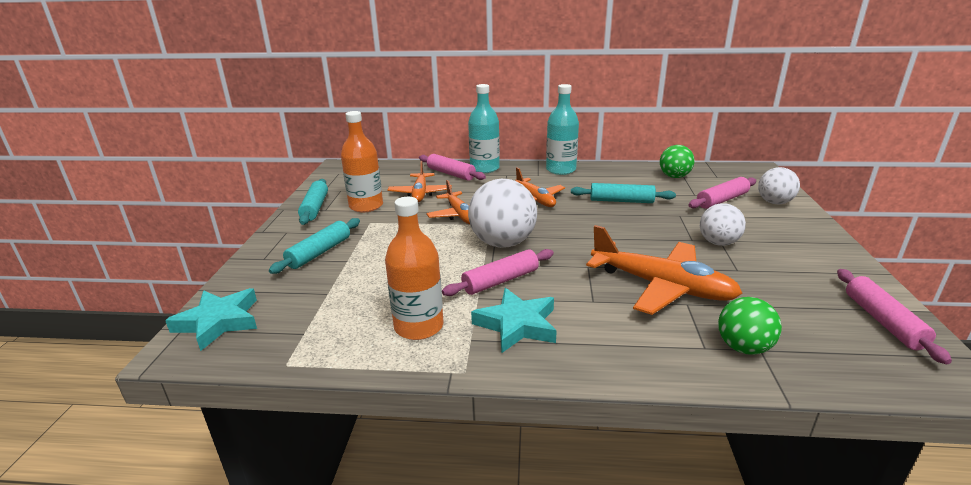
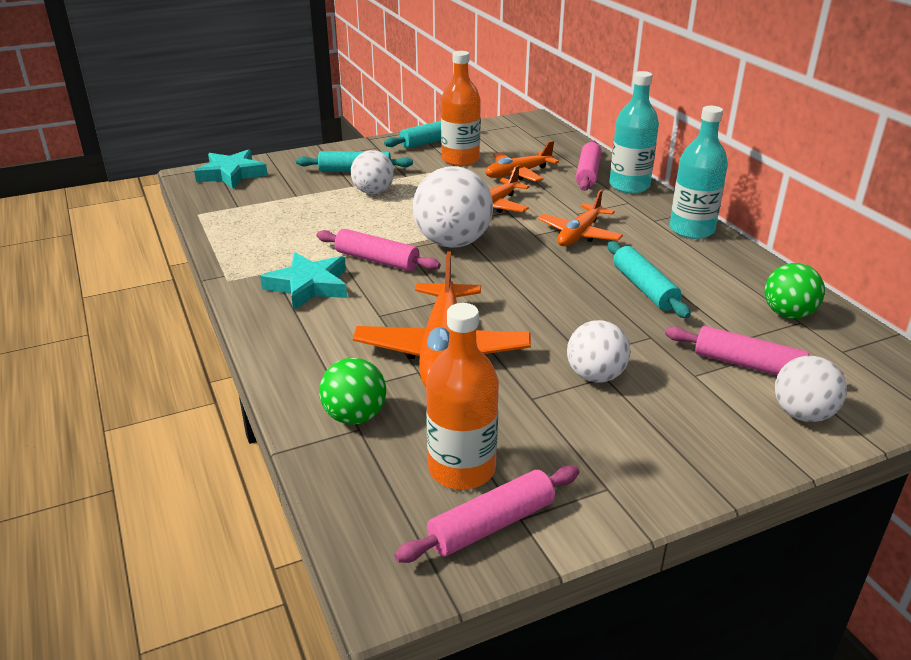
camera: 60 degrees right, 5 degrees up
(374, 254) = (373, 192): none -> white ball
(419, 326) = (276, 245): orange bottle -> orange bottle (461, 469)

